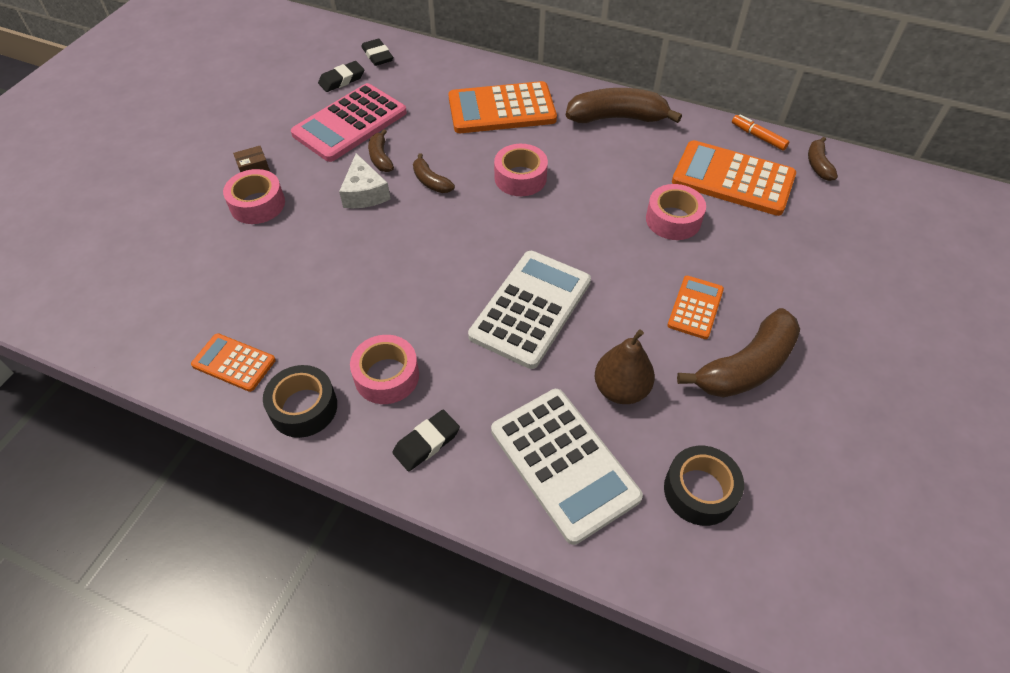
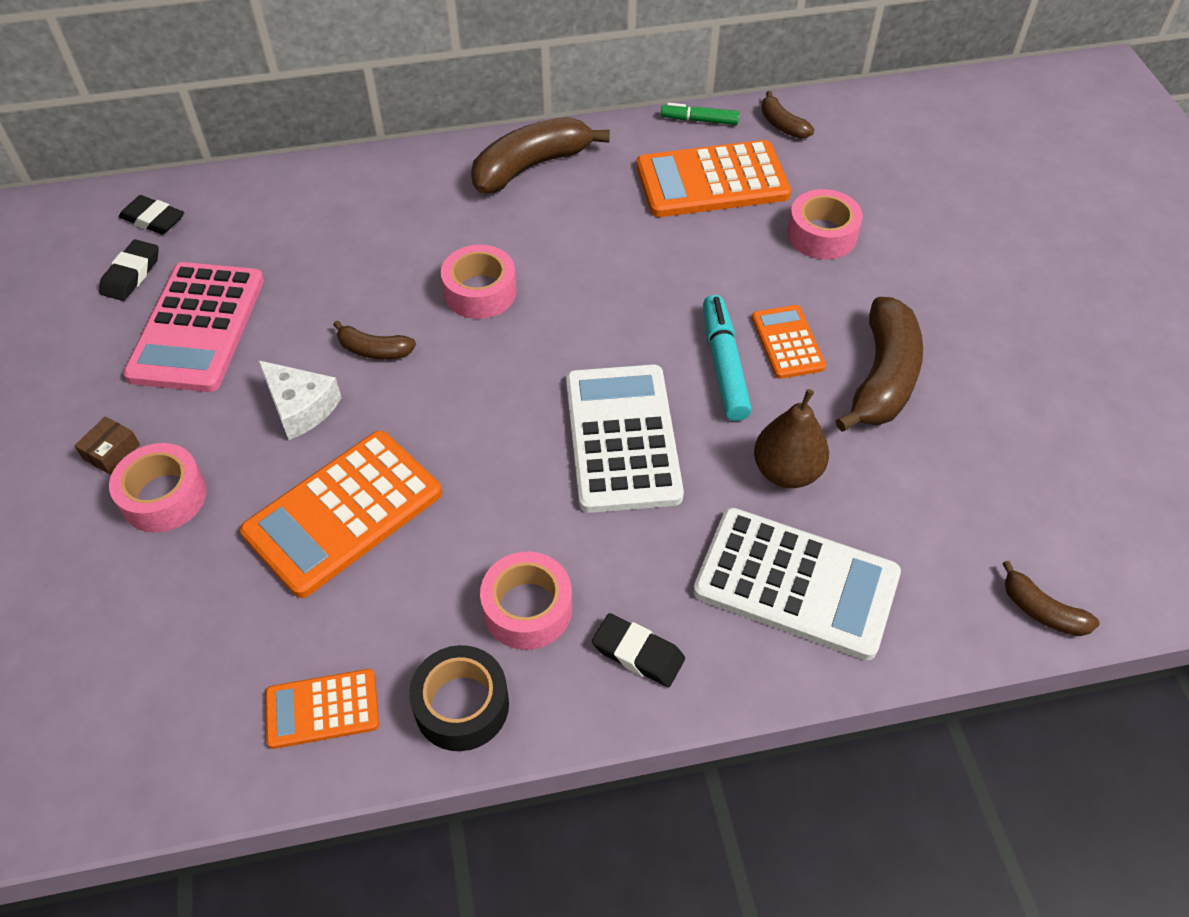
camera: 35 degrees left, 0 degrees up
(380, 158) = (281, 352): brown banana -> brown banana (1041, 611)
(426, 443) = (638, 653): black eraser -> black eraser turned 75 degrees counterclockwise
(502, 109) = (384, 218): orange calculator -> orange calculator (343, 513)
(637, 299) = (724, 365): none -> turquoise marker
(673, 220) = (688, 257): pink tape -> pink tape (822, 234)
(699, 491) = (940, 528): black tape -> none
(758, 137) = (699, 120): orange marker -> green marker

